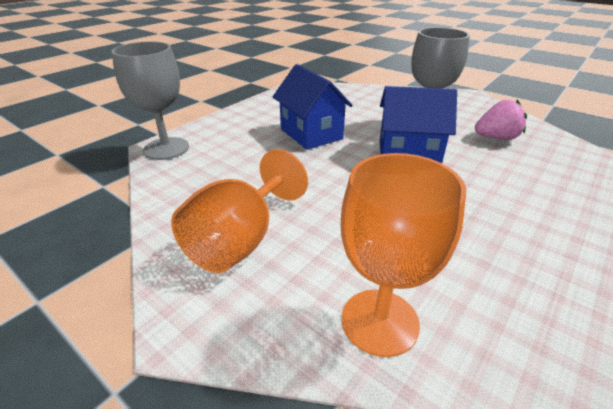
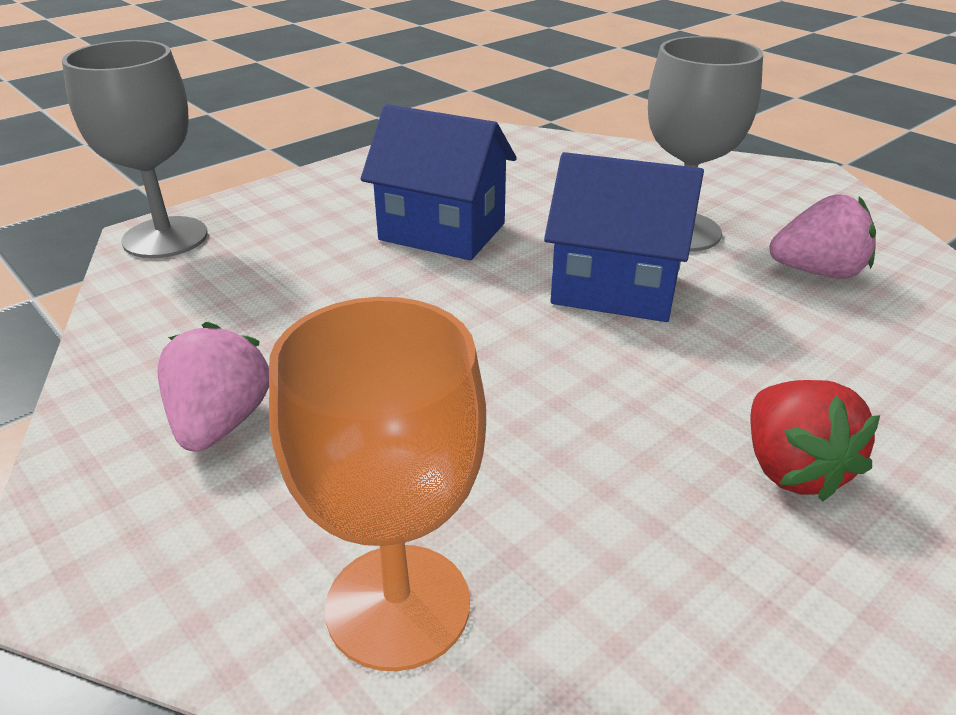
camera: 10 degrees right, 0 degrees up
(241, 240) = (220, 423): orange goblet -> pink strawberry
(311, 134) = (442, 232): blue house -> blue house turned 45 degrees counterclockwise
(532, 229) = (791, 469): none -> red strawberry

